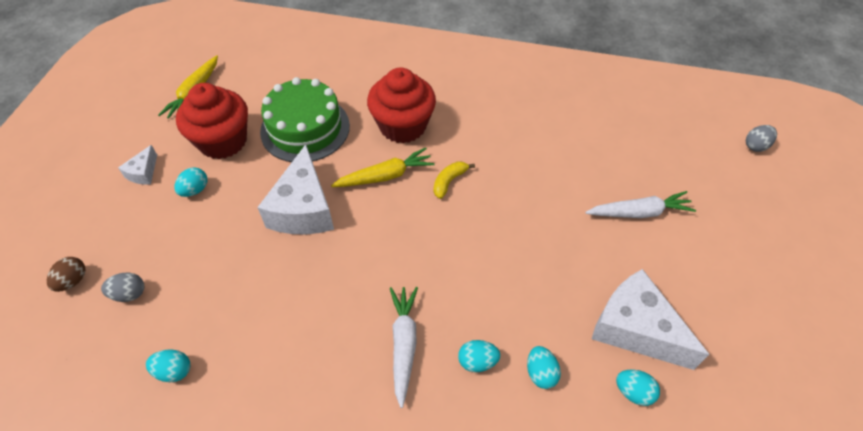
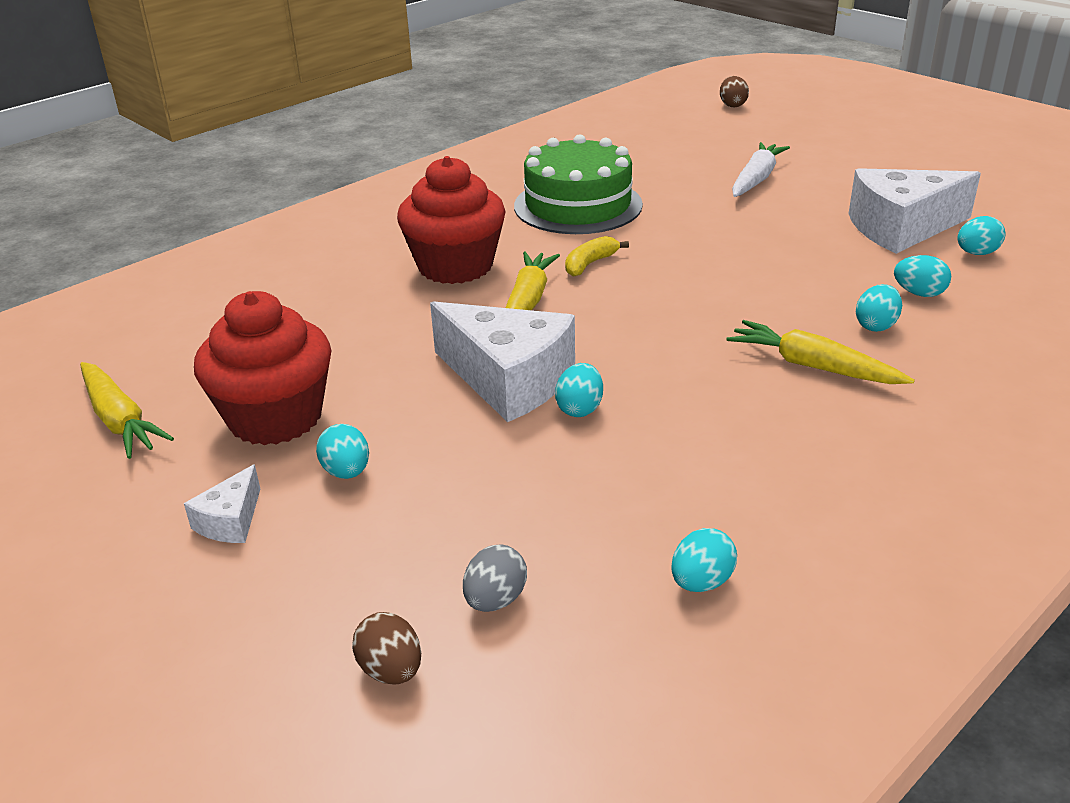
camera: 55 degrees left, 20 degrees down
(143, 173) = (230, 521): white cheese -> white cheese turned 60 degrees clockwise
(294, 251) = (579, 409): none -> turquoise egg
(305, 128) = (355, 338): green cake -> green cake (578, 205)
(403, 344) = (813, 366): white carrot -> yellow carrot
(449, 181) = (590, 264): yellow banana -> yellow banana turned 60 degrees clockwise
(756, 146) = (732, 105): grey egg -> brown egg

